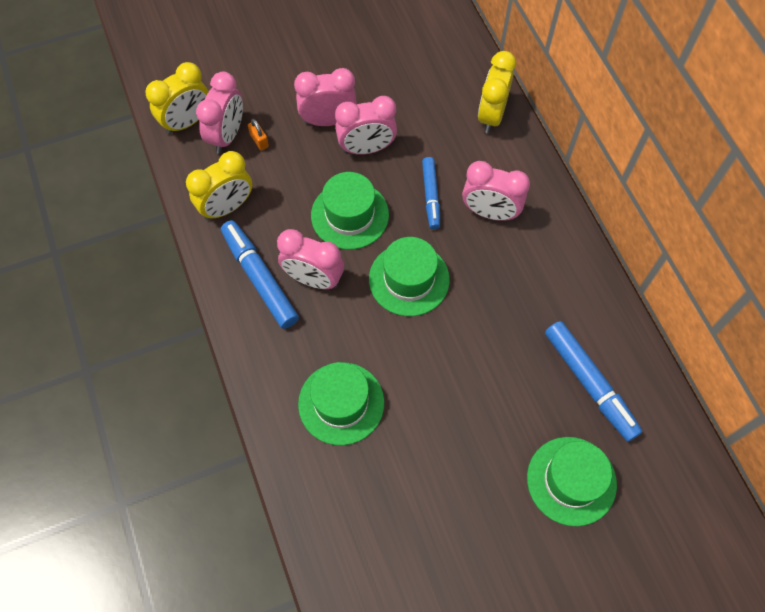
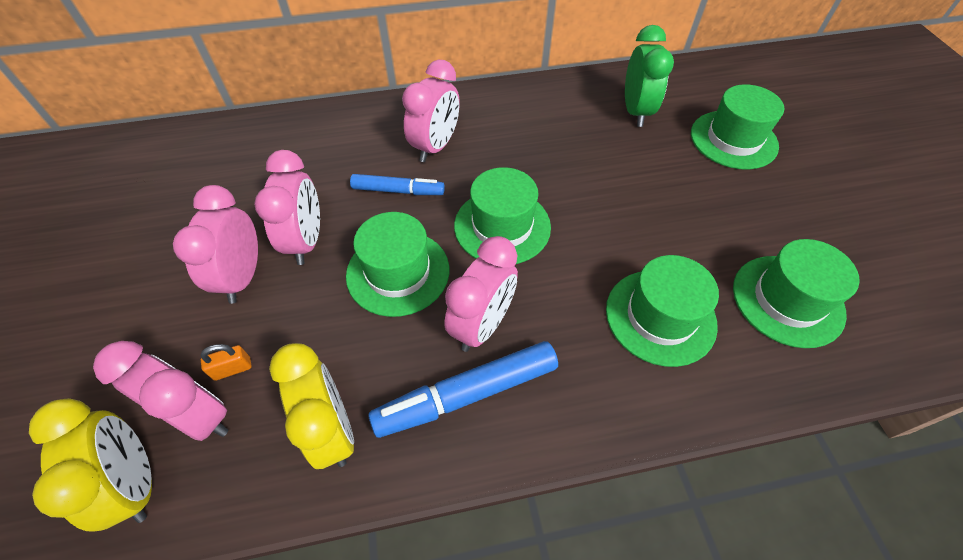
camera: 80 degrees left, 10 degrees down
(374, 506) = (787, 300): none -> green hat
(491, 115) = (315, 126): yellow clock -> none
(589, 383) = (636, 112): blue marker -> green clock

